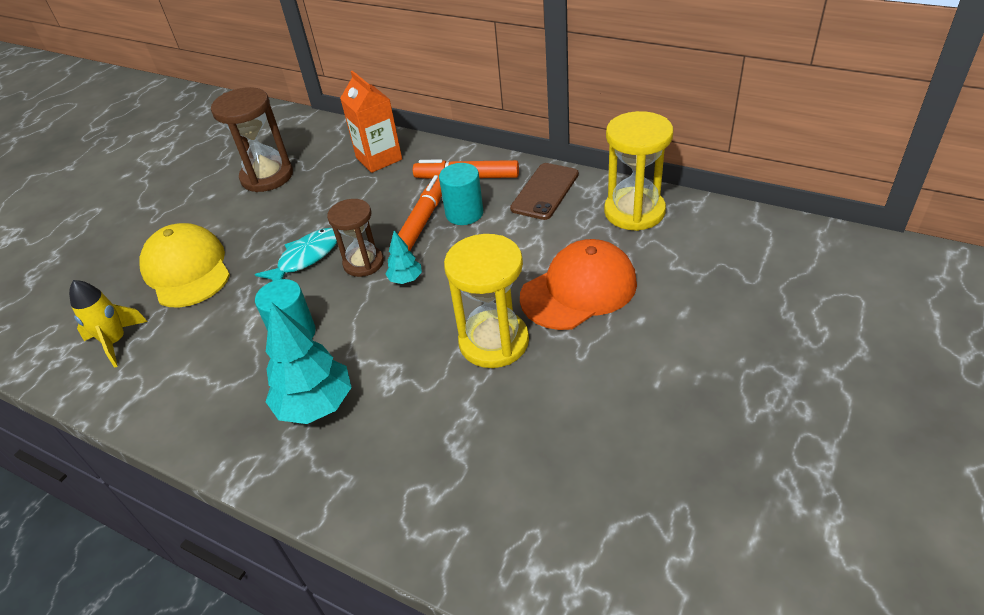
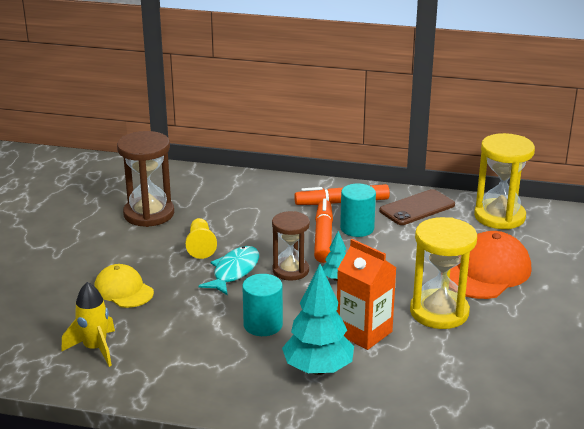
camera: 20 degrees left, 15 degrees down
(187, 270) = (123, 290): yellow cap -> yellow cap, size x0.63
(292, 221) = (200, 246): none -> yellow pawn
(379, 158) = (250, 193): orange carton -> orange carton (364, 332)
(545, 191) = (417, 208): brown phone -> brown phone turned 45 degrees clockwise

